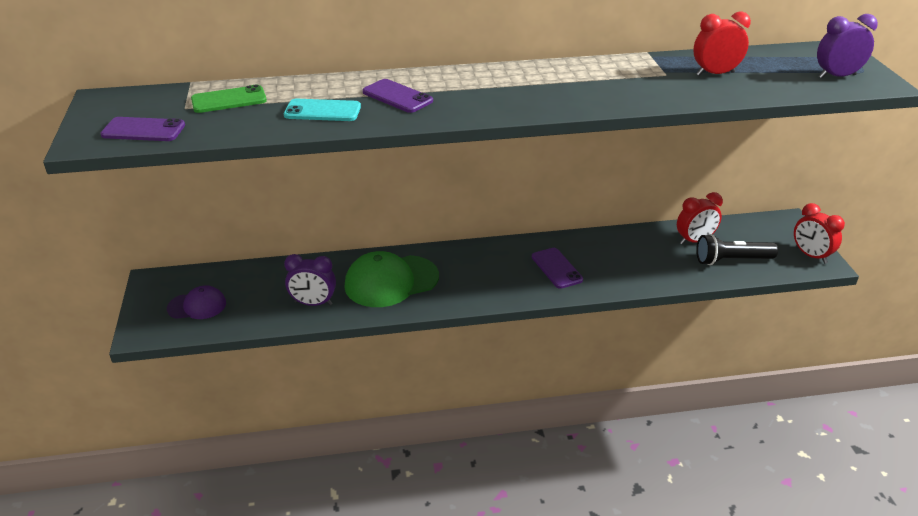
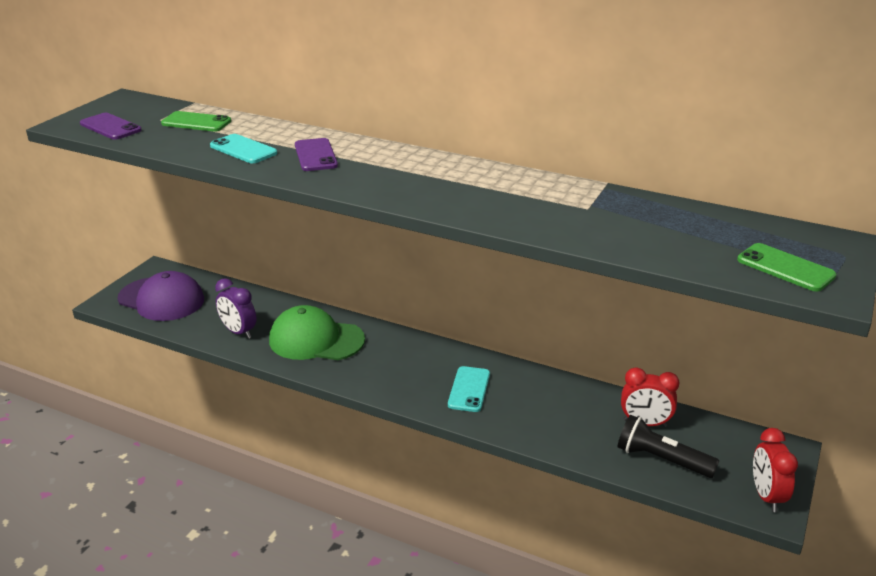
camera: 35 degrees right, 5 degrees down
(197, 306) = (161, 299): purple cap -> purple cap, size x1.74
(556, 268) = (469, 389): purple phone -> turquoise phone
(715, 74) = (642, 223): red clock -> none
(837, 76) = (785, 268): purple clock -> green phone

